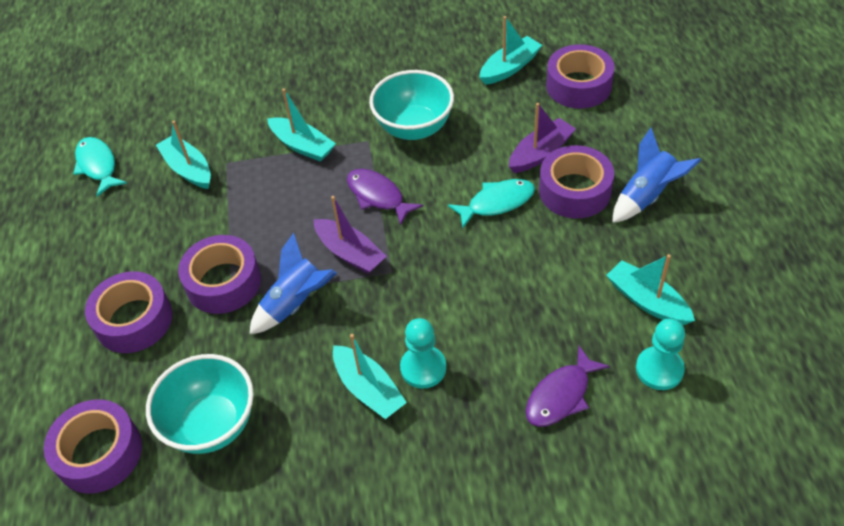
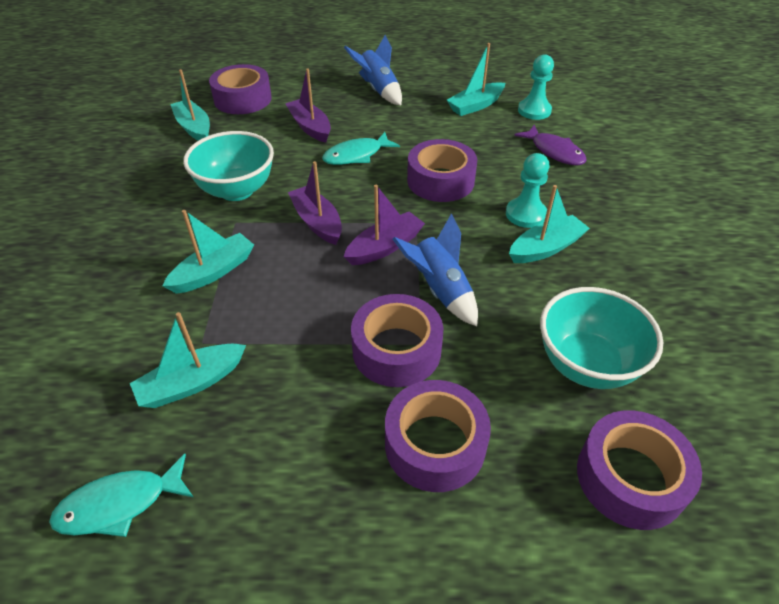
camera: 85 degrees left, 5 degrees down
(378, 196) = (317, 222): purple fish -> purple boat
(497, 203) = (356, 155): turquoise fish -> turquoise fish turned 105 degrees counterclockwise
(575, 191) = (359, 118): purple tape -> purple tape (440, 181)

